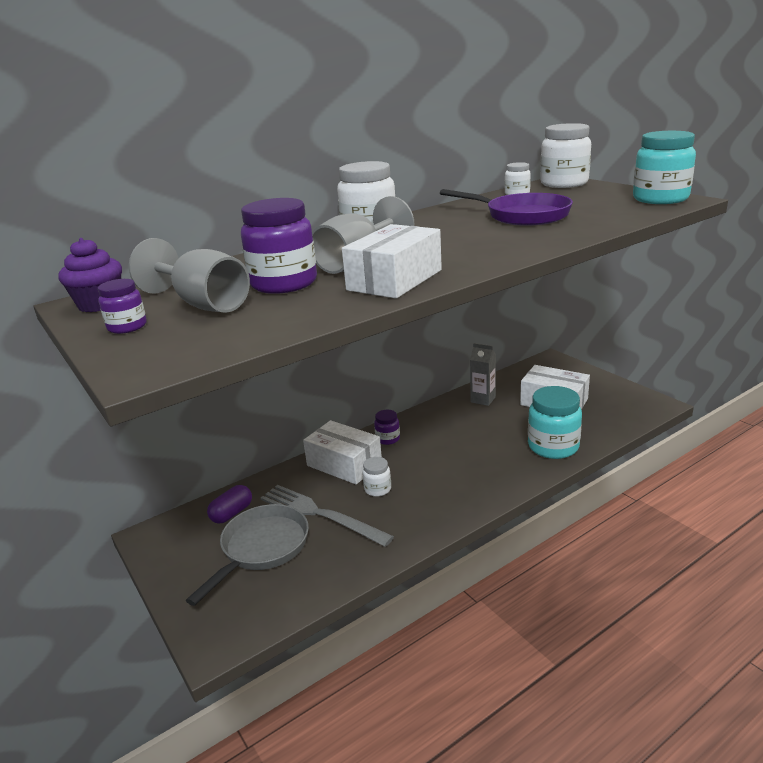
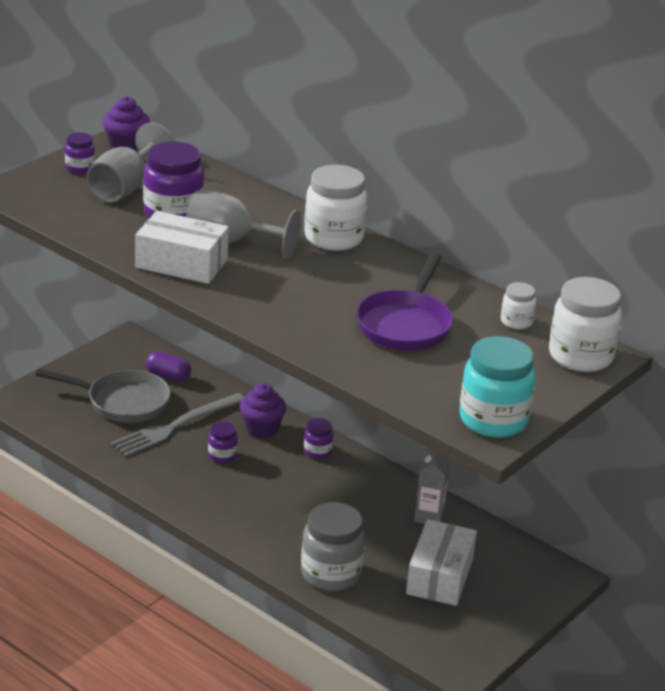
camera: 70 degrees right, 5 degrees up
(320, 514) = (176, 426): grey fork -> grey fork turned 150 degrees counterclockwise
(344, 464) = (261, 428): white box -> purple cupcake
(377, 489) = (222, 455): white jar -> purple jar
(553, 447) = (331, 574): turquoise jar -> grey jar

